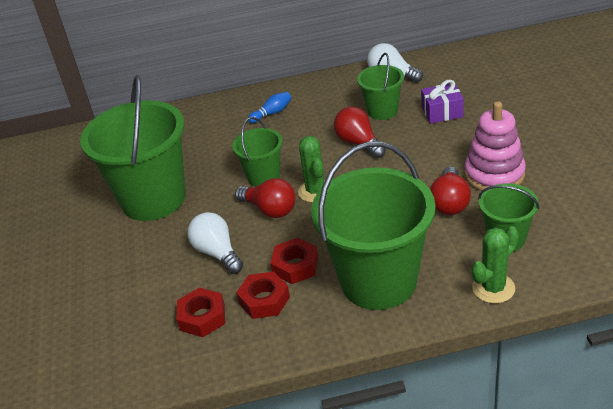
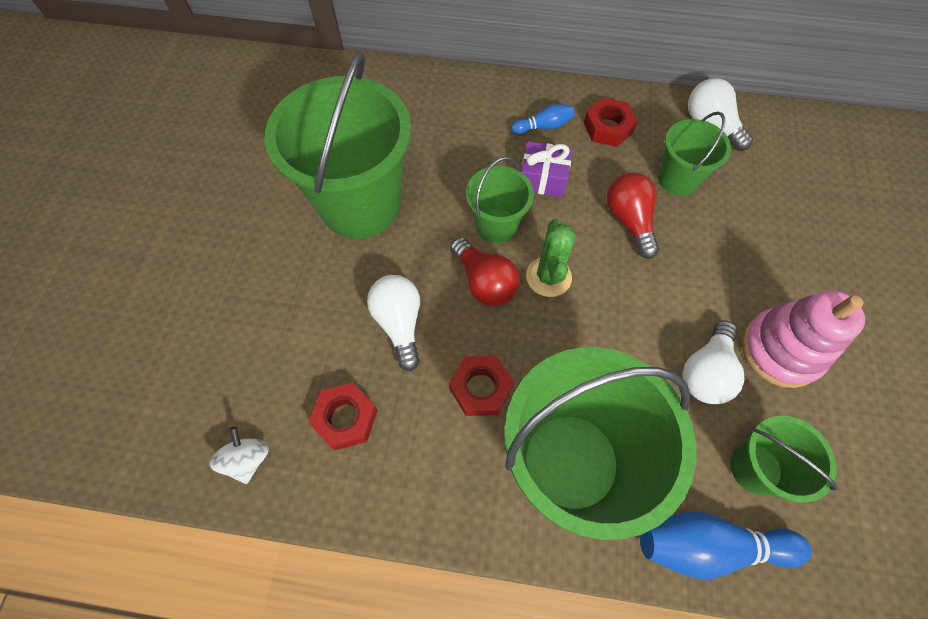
camera: 15 degrees right, 25 degrees up
(137, 366) = (248, 459): none -> white spinning top
(264, 300) = (424, 426): red nut -> red nut (608, 127)
(442, 112) = (751, 213): purple gift -> purple gift (543, 178)
(449, 202) = (706, 371): red light bulb -> white light bulb
(493, 288) = (708, 545): green cactus -> blue bowling pin

